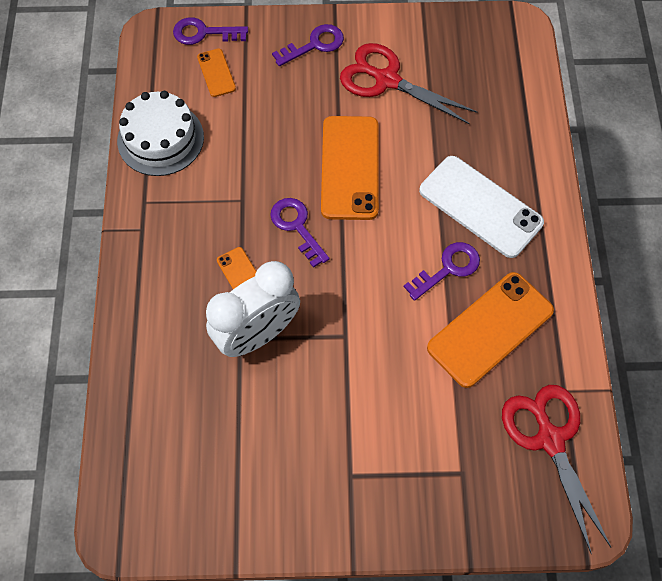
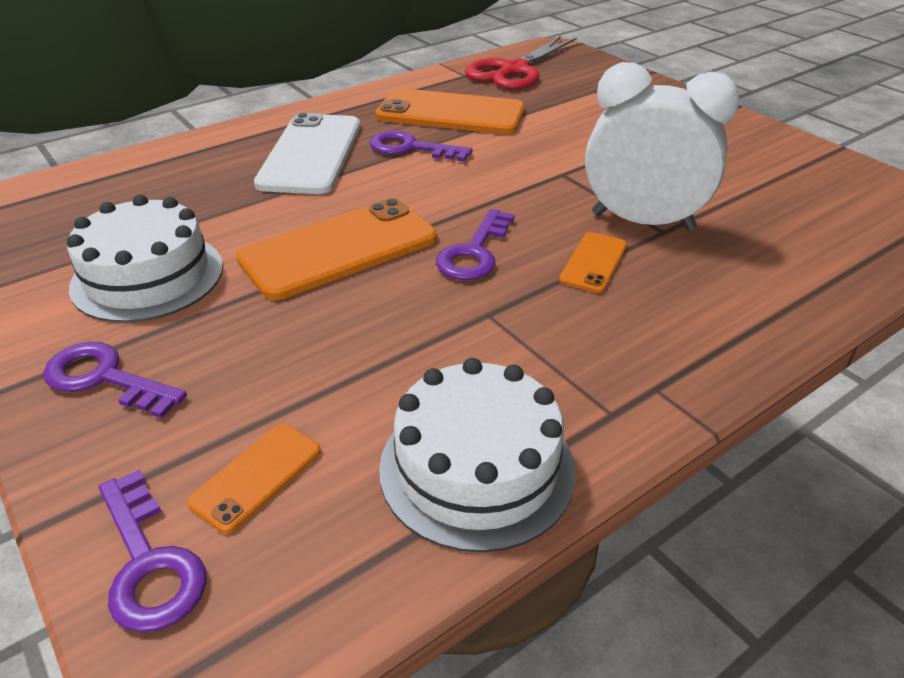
camera: 125 degrees left, 25 degrees down
(387, 80) = (148, 276): red scissors -> white cake

